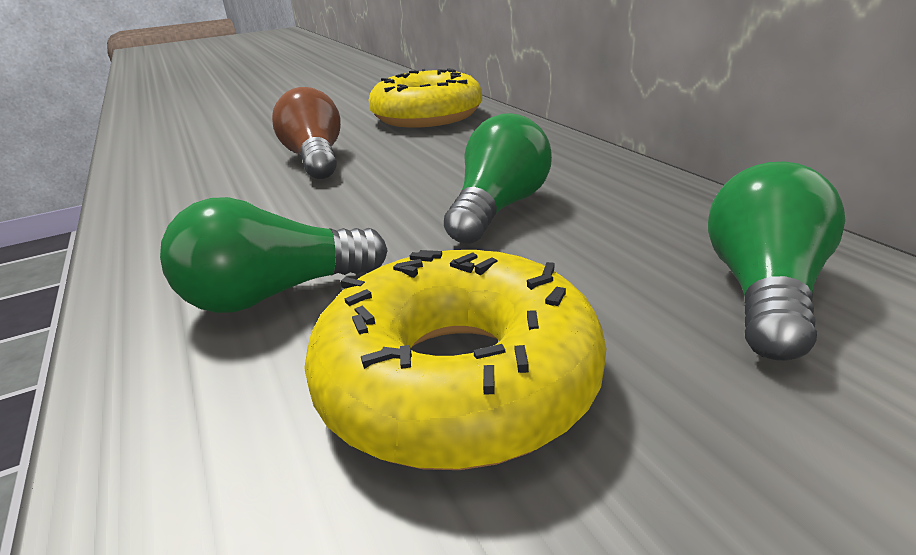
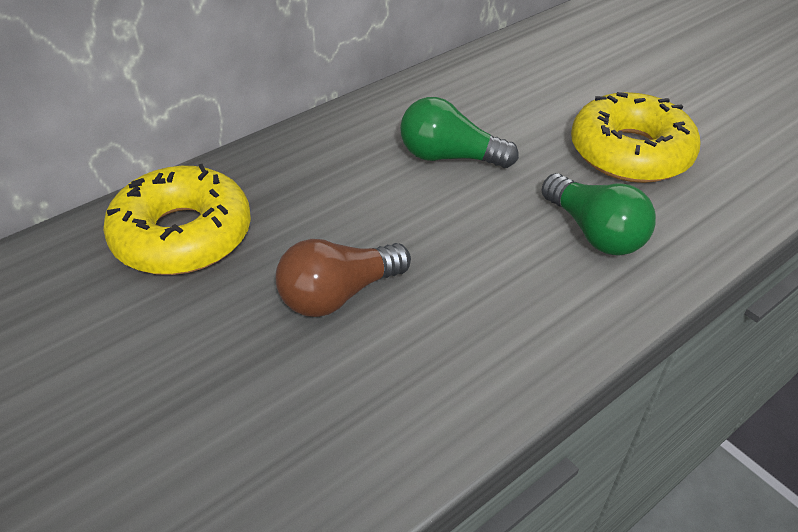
camera: 105 degrees left, 15 degrees up
(763, 292) = (526, 76): green light bulb -> none

